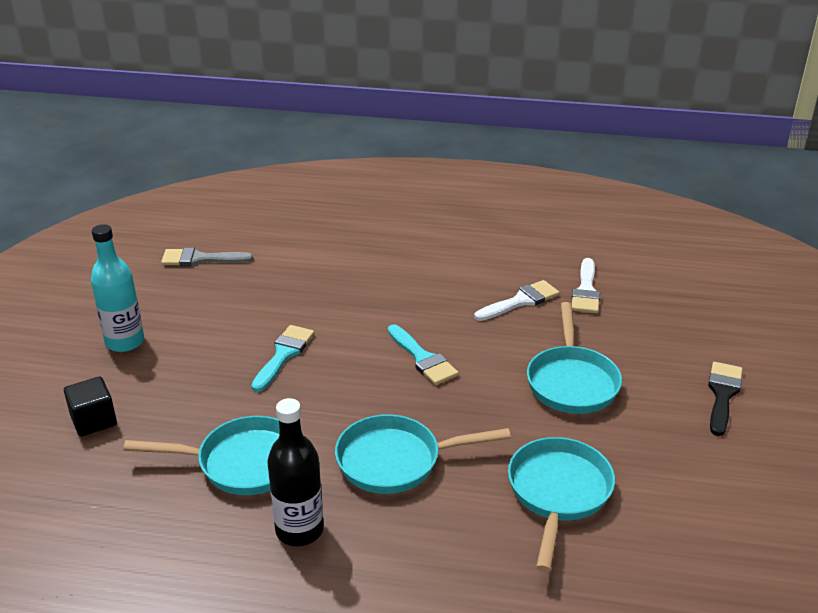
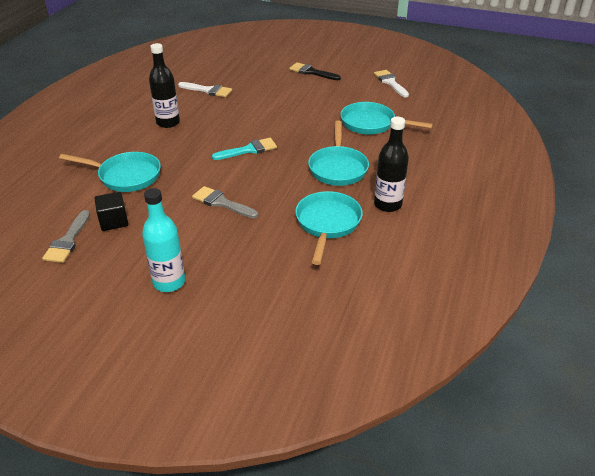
camera: 80 degrees left, 5 degrees up
(94, 420) = (264, 295): black cube -> black cube (114, 221)
(284, 354) = (221, 203): turquoise brush -> grey brush
(473, 273) = (168, 122): none -> black bottle
(521, 301) = (207, 111): white brush -> white brush (390, 82)
(571, 382) = (288, 107): turquoise pan -> turquoise pan (126, 176)

